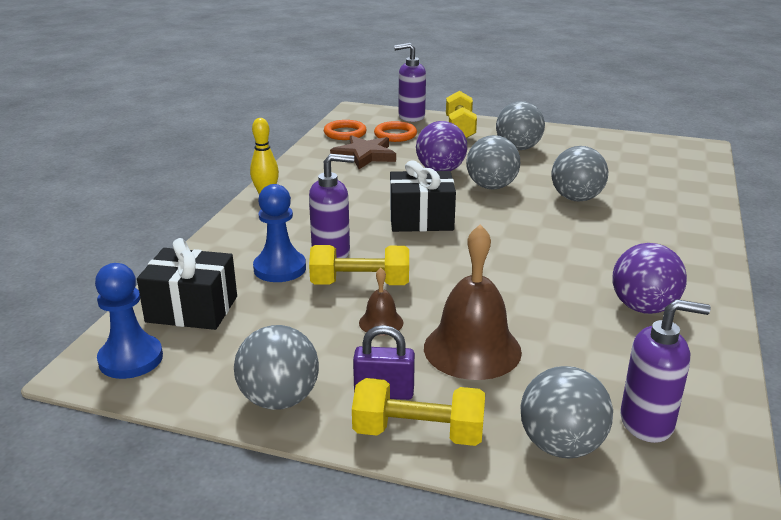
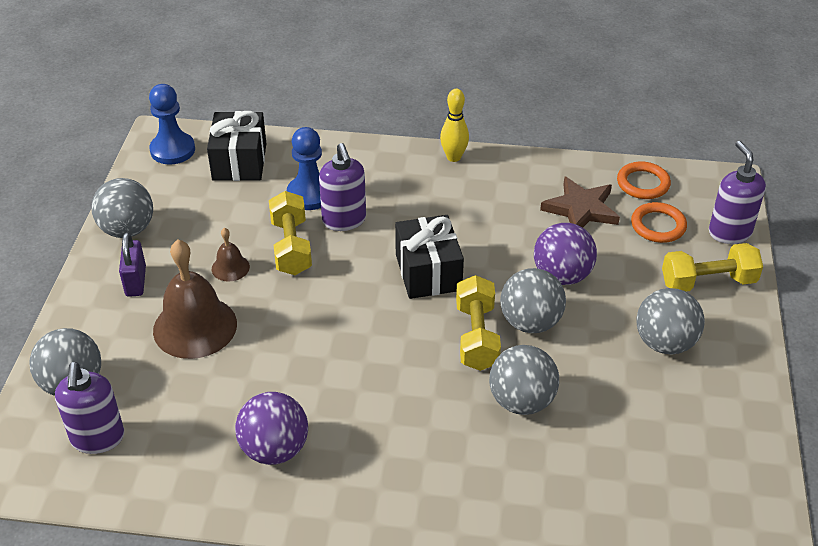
camera: 80 degrees right, 15 degrees up
(418, 433) = (89, 305): yellow dumbbell -> yellow dumbbell (476, 336)

